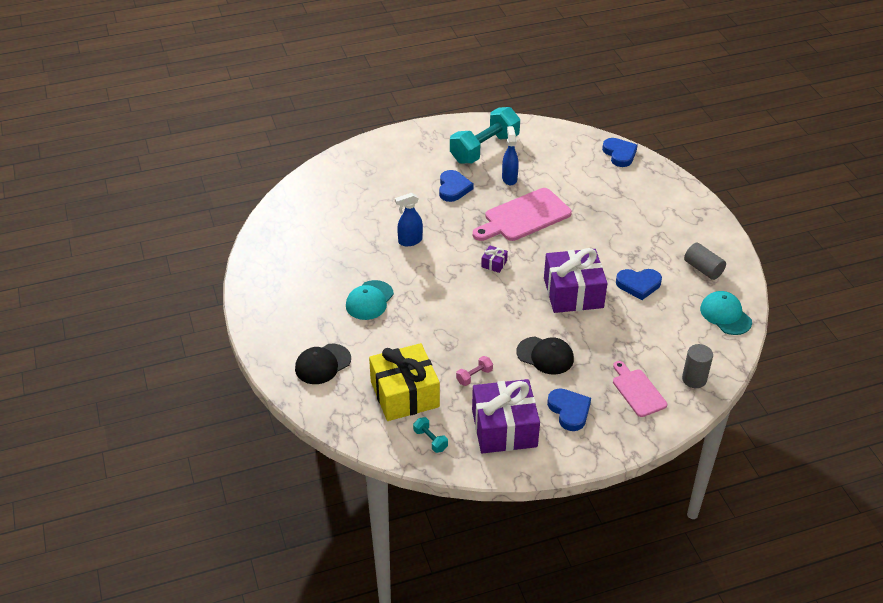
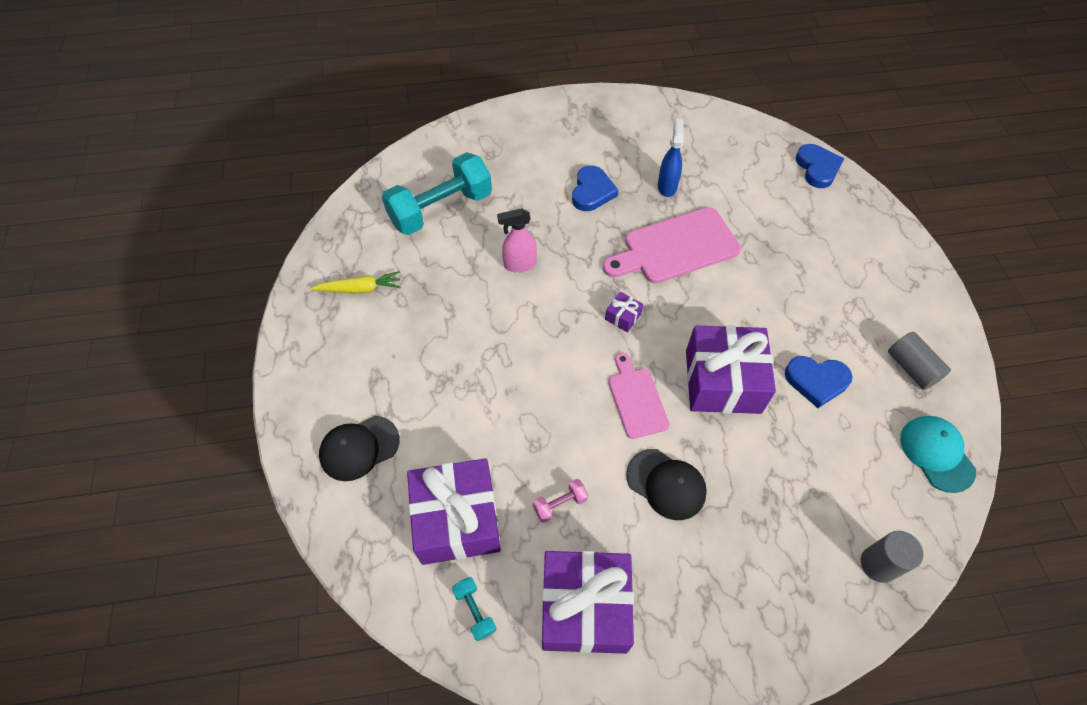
camera: 10 degrees right, 15 degrees up
(293, 270) = (360, 289): none -> yellow carrot
(369, 300) = (446, 351): turquoise cap -> none
(404, 394) = (457, 519): yellow gift -> purple gift
(410, 241) = (519, 265): blue spray bottle -> pink spray bottle
(484, 149) = (643, 138): turquoise dumbbell -> turquoise dumbbell (441, 209)
(569, 411) = (685, 592): blue heart -> none
(637, 391) = (790, 572): pink cutting board -> pink cutting board (636, 399)

